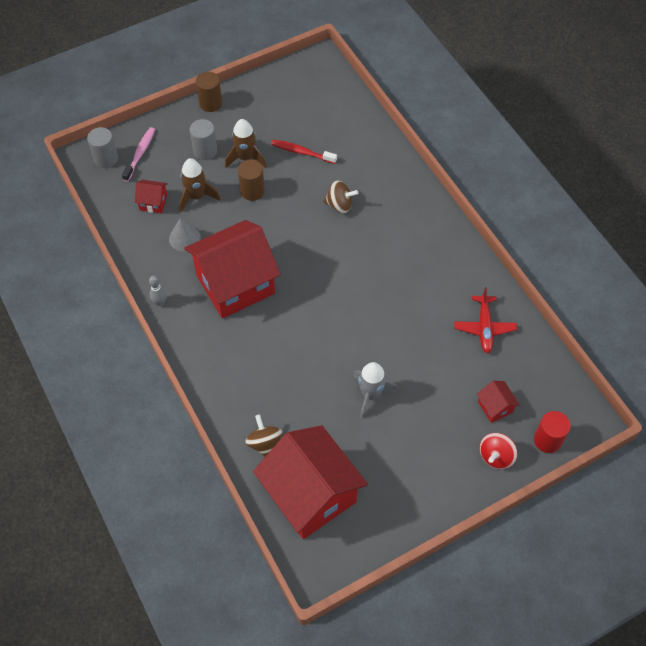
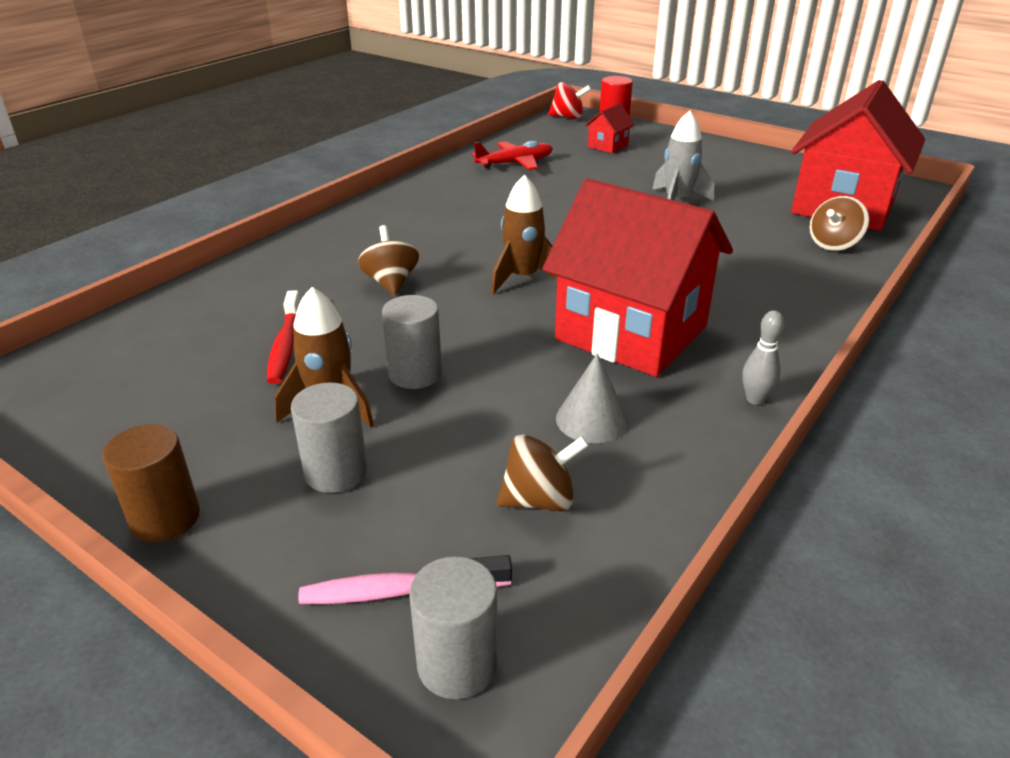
camera: 115 degrees left, 25 degrees down
(153, 203) = (539, 500): red house -> brown spinning top
(196, 196) = (476, 440): brown rocket -> brown rocket (522, 278)
(252, 191) = (415, 374): brown cylinder -> grey cylinder
(496, 456) = (660, 138): red spinning top -> red spinning top (568, 117)

